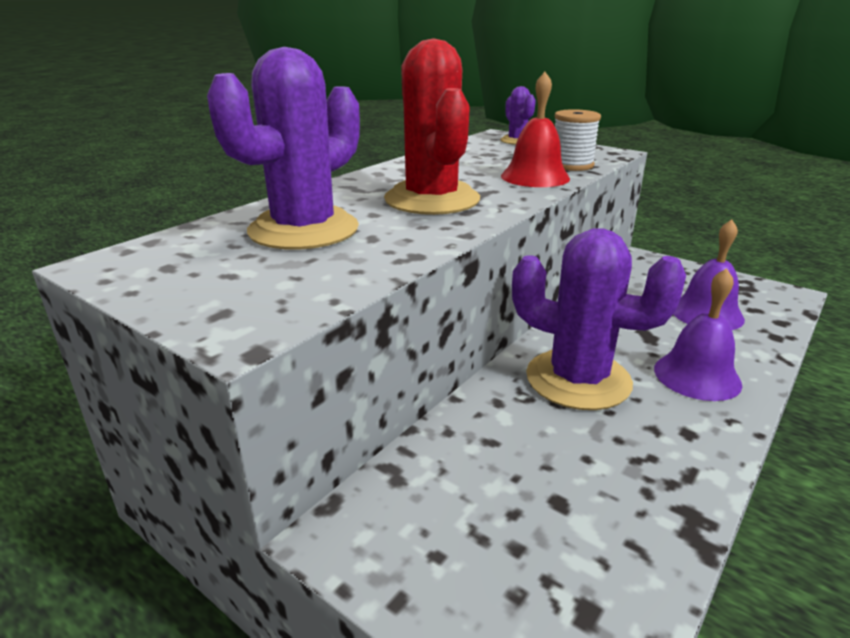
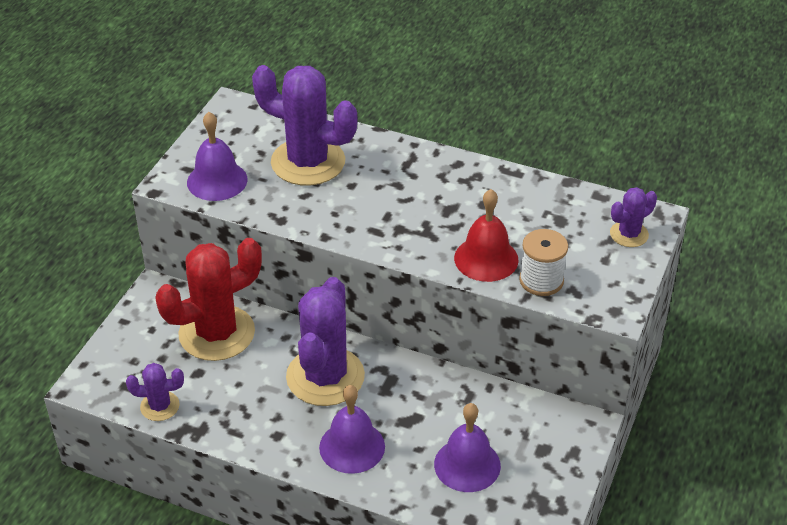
camera: 75 degrees right, 15 degrees up
(281, 290) = (217, 180): none -> purple bell
(432, 200) = (394, 207): red cactus -> red cactus (217, 333)
(641, 565) = (160, 406): none -> purple cactus

